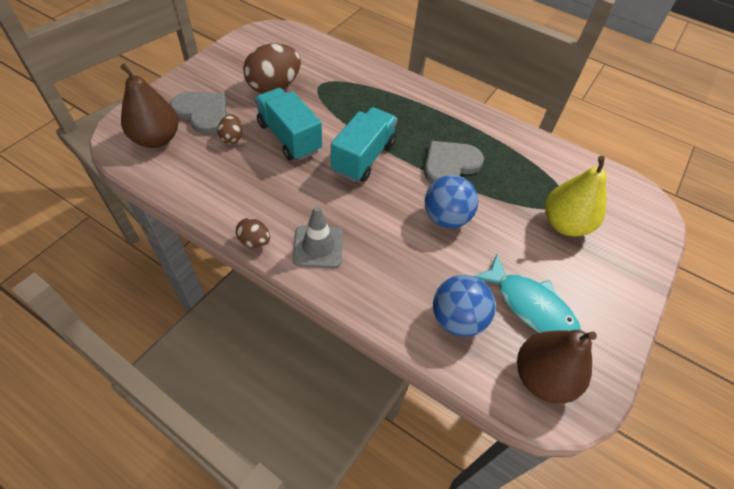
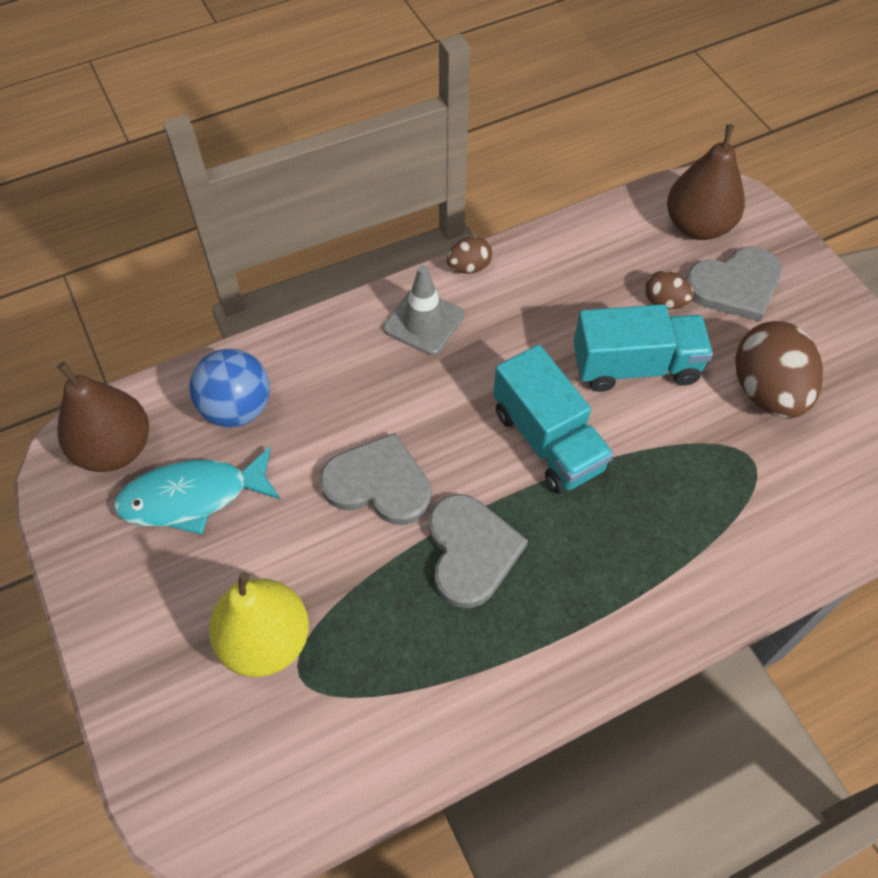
camera: 125 degrees right, 5 degrees up
(446, 218) = (378, 483): blue ball -> grey heart

